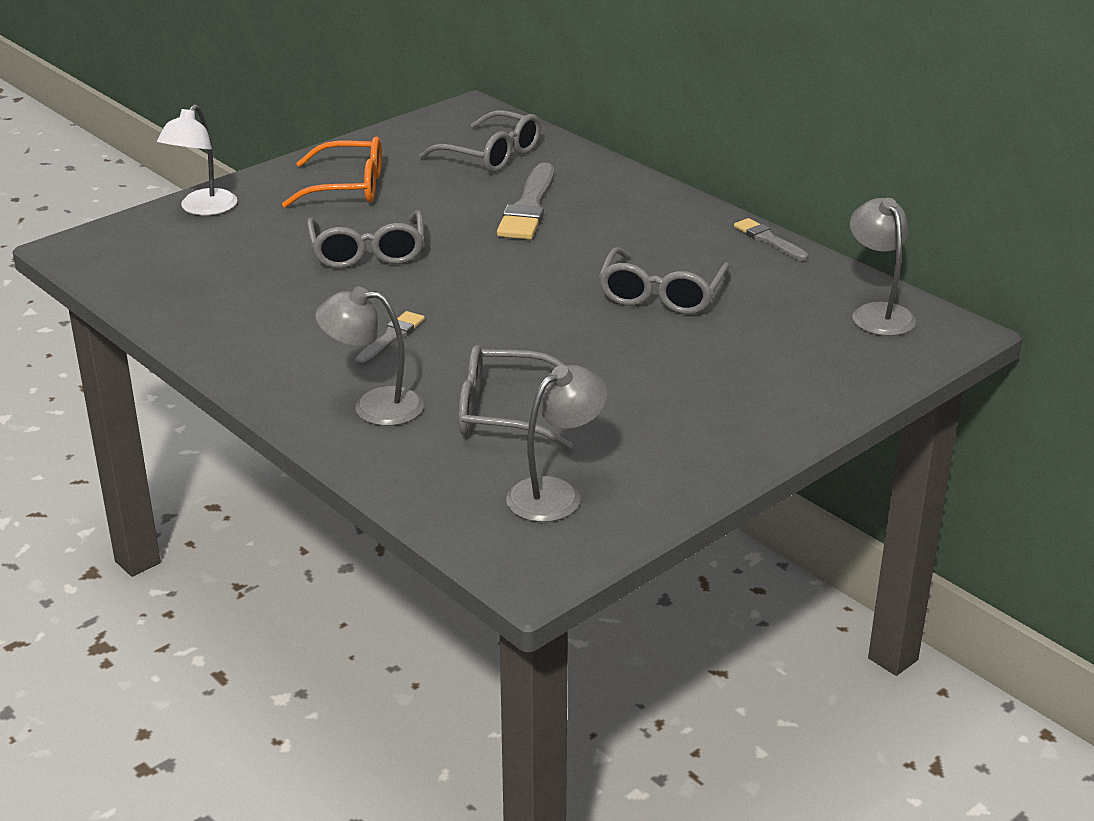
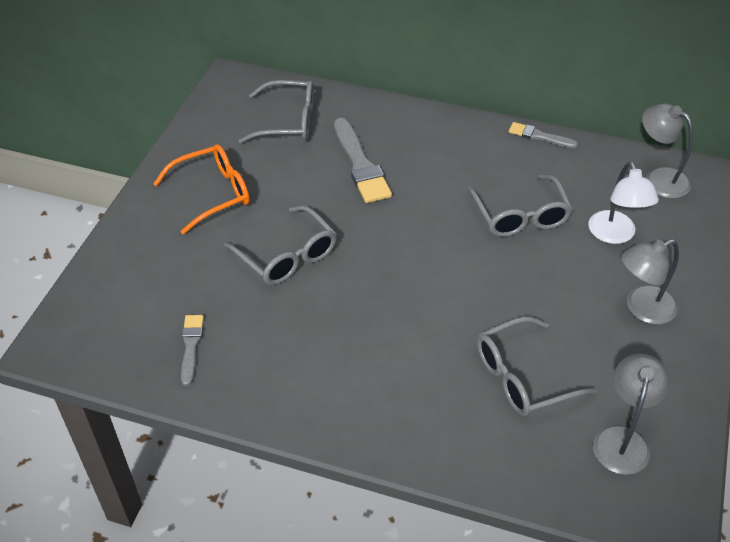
camera: 30 degrees left, 15 degrees up
(202, 209) = (119, 260): white lamp -> white lamp (615, 235)
(374, 406) = (432, 413): grey lamp -> grey lamp (641, 308)
(391, 338) = (382, 338): grey brush -> grey brush (191, 346)

